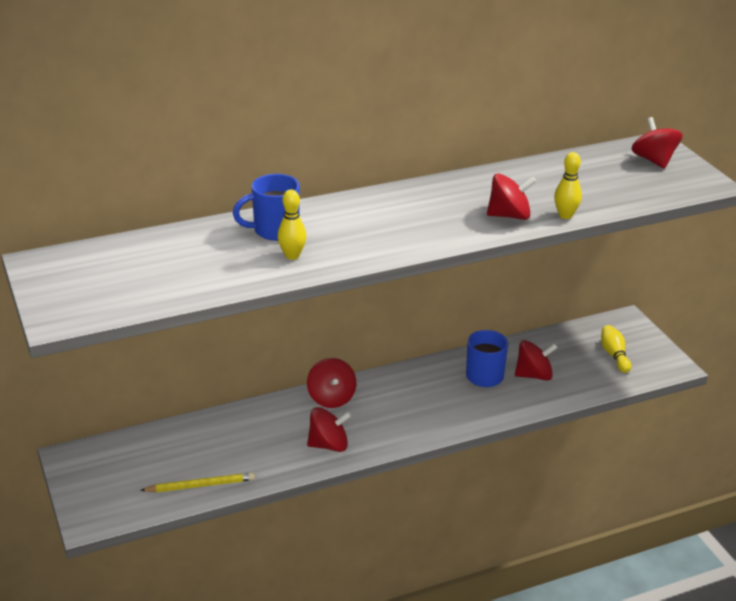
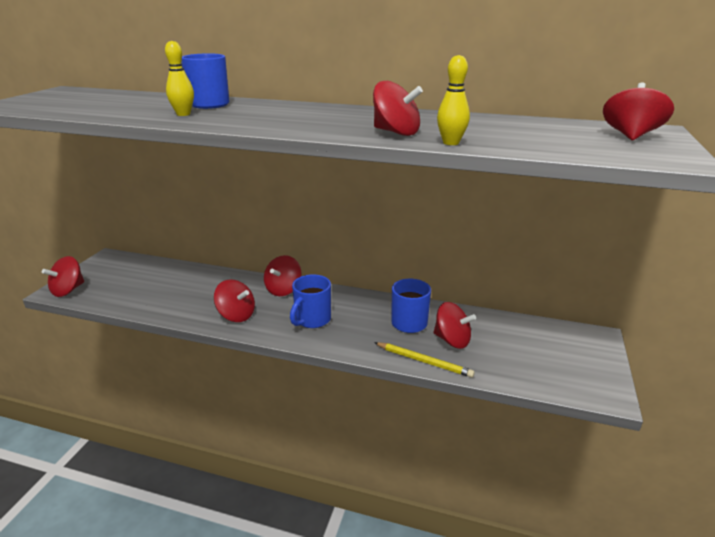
camera: 40 degrees right, 5 degrees down
(102, 513) = (68, 290): none -> red spinning top
(200, 485) = (133, 301): yellow pencil -> yellow pencil (424, 361)
(402, 414) = (312, 320): none -> blue mug
(614, 355) = (550, 358): yellow bowling pin -> none

